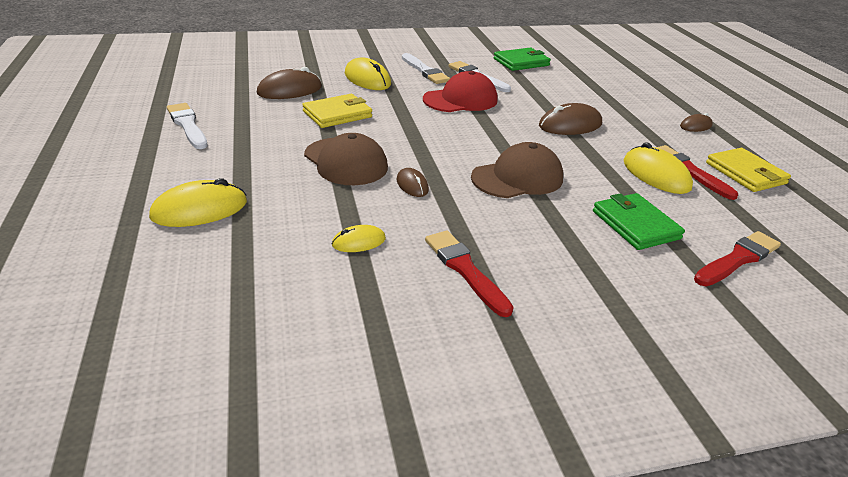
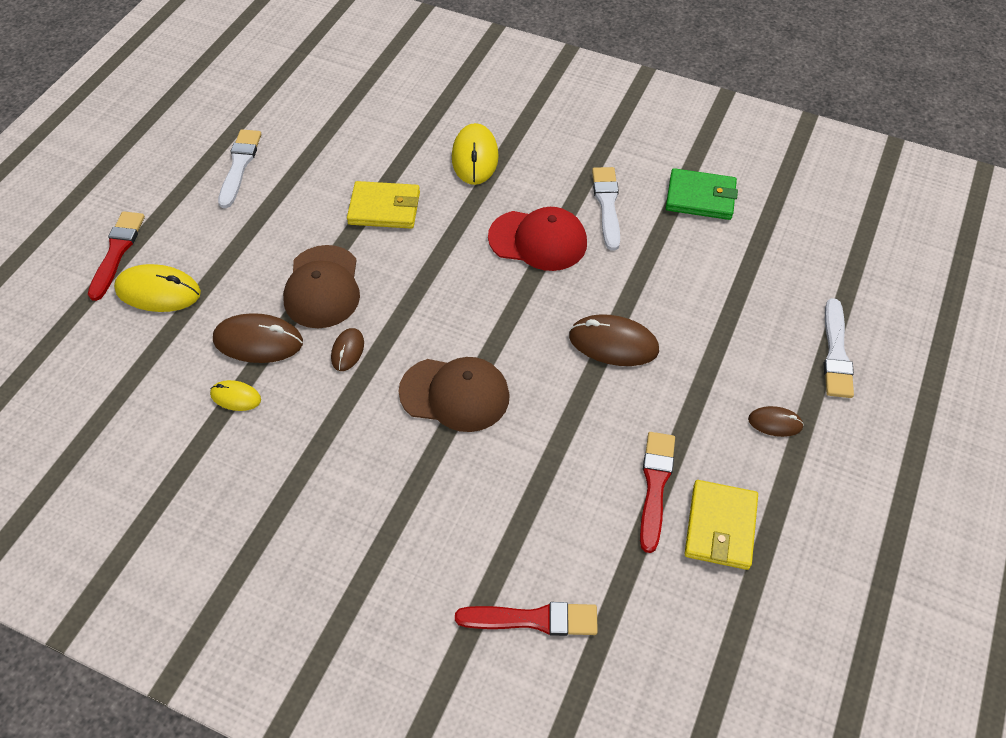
camera: 40 degrees right, 20 degrees up
(289, 90) = (376, 145): brown mouse -> brown mouse (258, 341)
(425, 71) = (556, 167): white brush -> white brush (836, 353)
(465, 270) = (282, 478): red brush -> red brush (117, 252)
(635, 225) = (491, 520): green wallet -> none
(656, 175) = (608, 470): yellow mouse -> none

